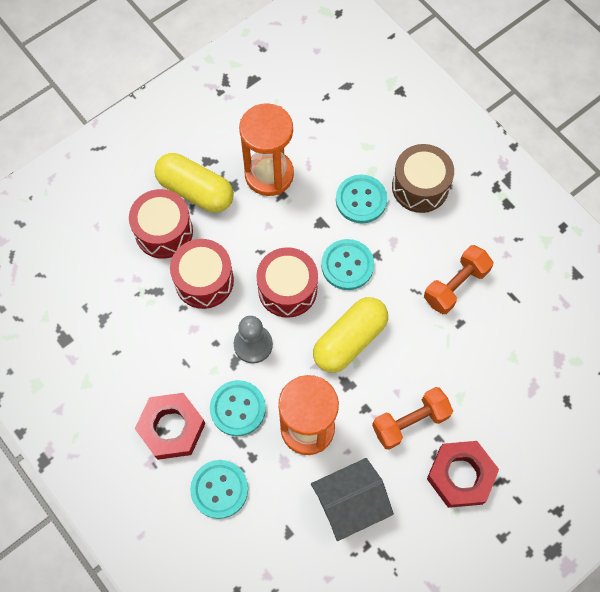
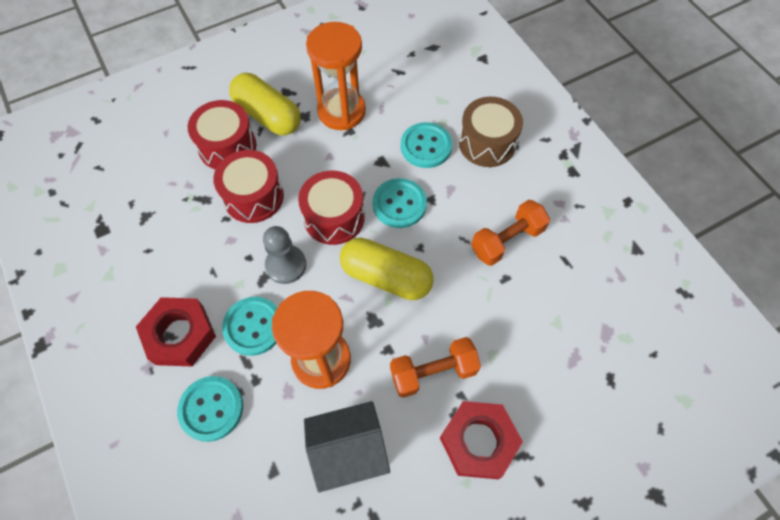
camera: 10 degrees right, 5 degrees down
(350, 340) = (386, 277): yellow capsule -> yellow capsule turned 60 degrees clockwise

